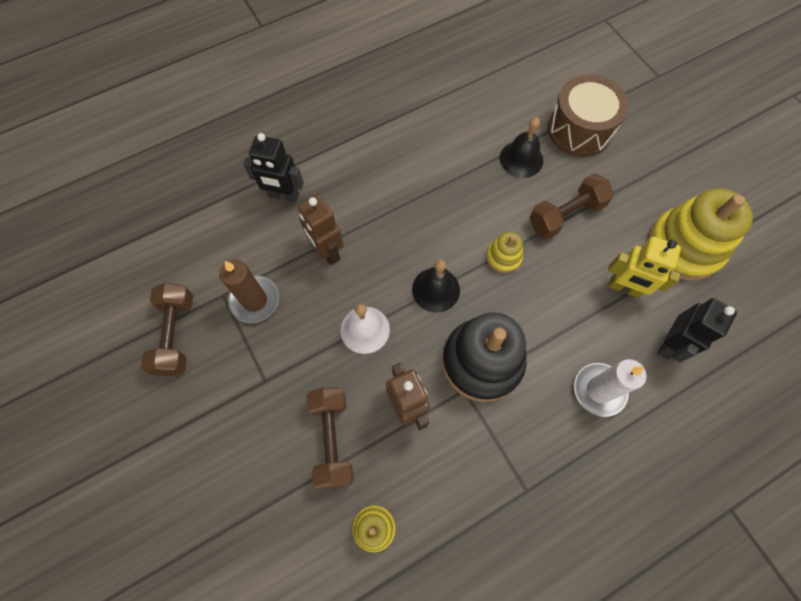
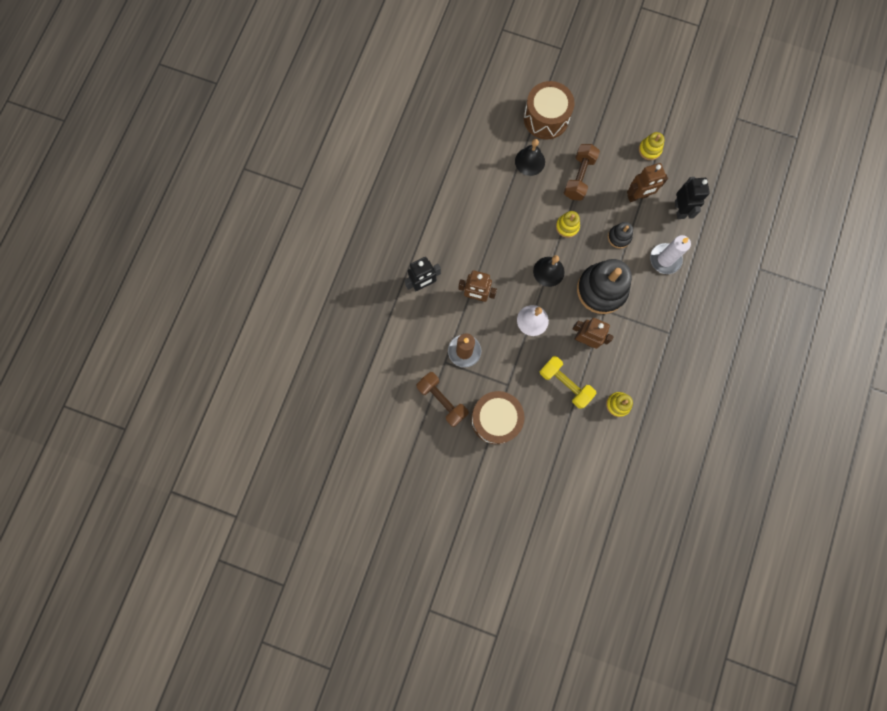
camera: 40 degrees left, 10 degrees up
(210, 410) = (495, 419): none -> brown drum
(332, 439) = (565, 384): brown dumbbell -> yellow dumbbell
(559, 317) = (619, 237): none -> black stacking toy
(624, 288) = (637, 196): yellow robot -> brown robot
(684, 247) = (649, 150): yellow stacking toy -> yellow stacking toy, size x0.47

